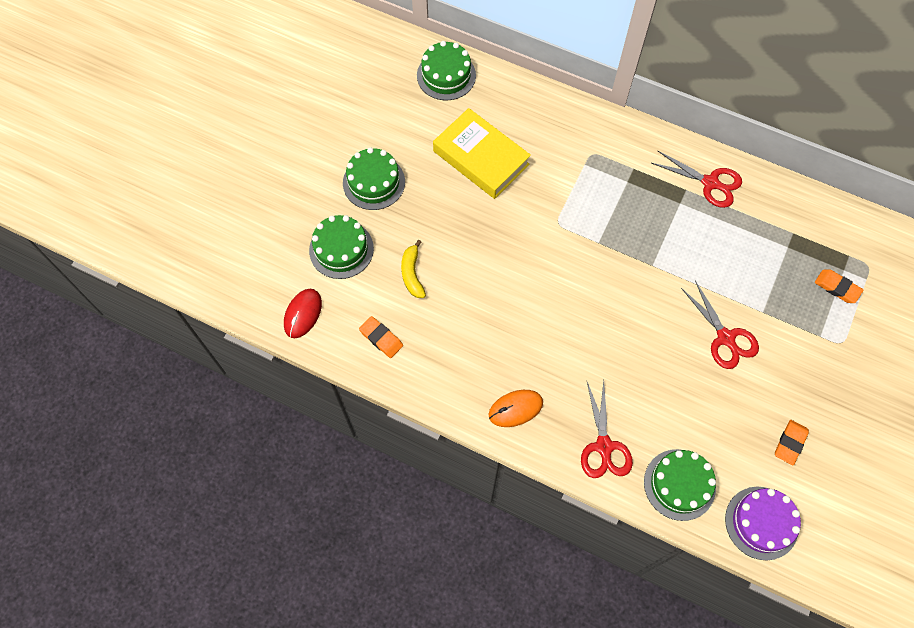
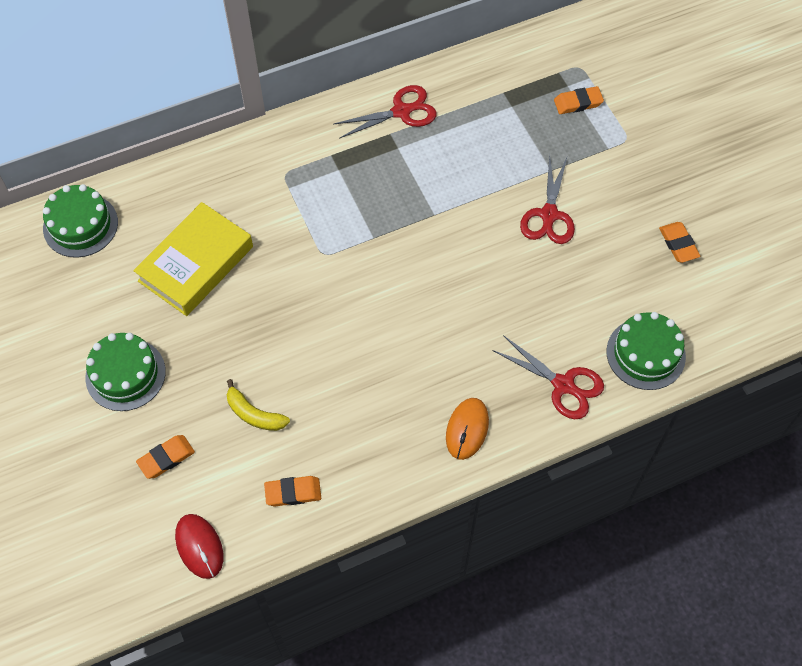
camera: 50 degrees left, 5 degrees down
(341, 249) = (166, 458): green cake -> orange eraser
(481, 158) = (196, 264): yellow book -> yellow book turned 45 degrees counterclockwise
(725, 338) = (549, 215): red scissors -> red scissors turned 90 degrees clockwise
(761, 523) = (727, 320): purple cake -> none

